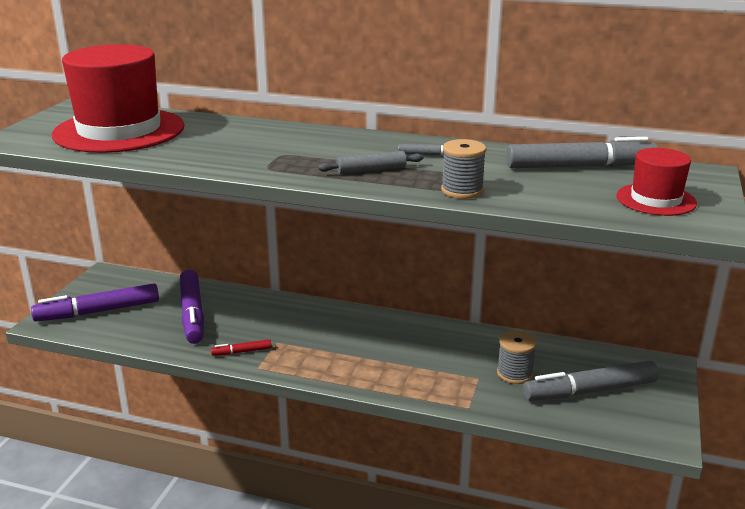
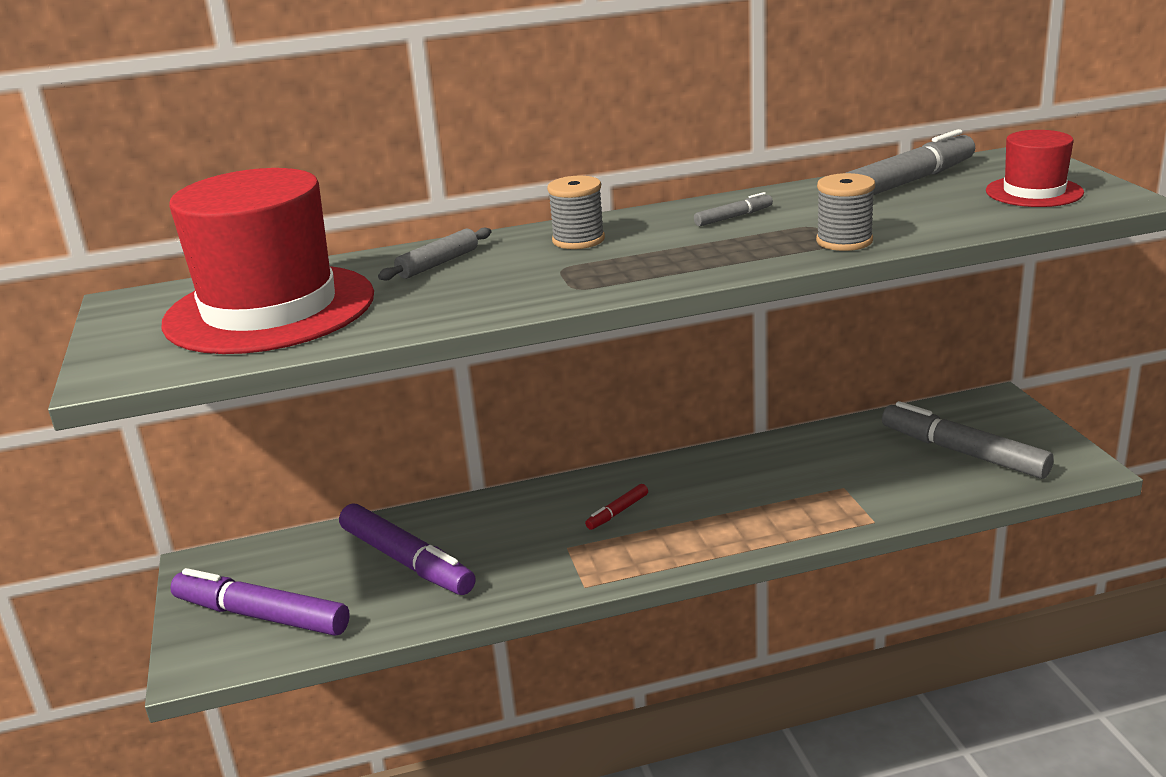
camera: 30 degrees left, 0 degrees up
(98, 311) = (261, 616): purple marker -> purple marker turned 75 degrees clockwise
(241, 352) = (538, 577): red marker -> red marker (617, 512)
(371, 170) = (704, 252): grey rolling pin -> grey rolling pin (438, 263)
(514, 374) = (872, 467): grey spool -> grey spool (578, 240)
(590, 391) = (963, 452): grey marker -> grey marker turned 90 degrees clockwise

